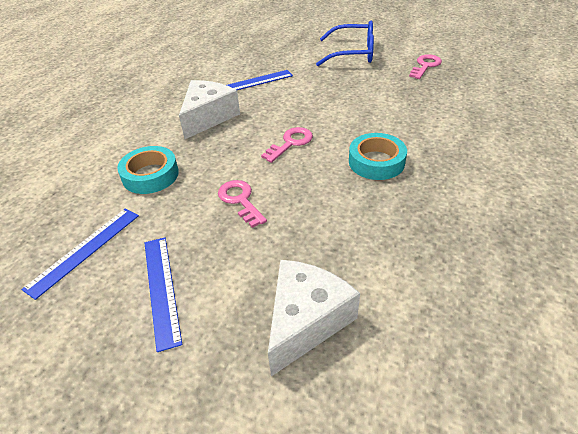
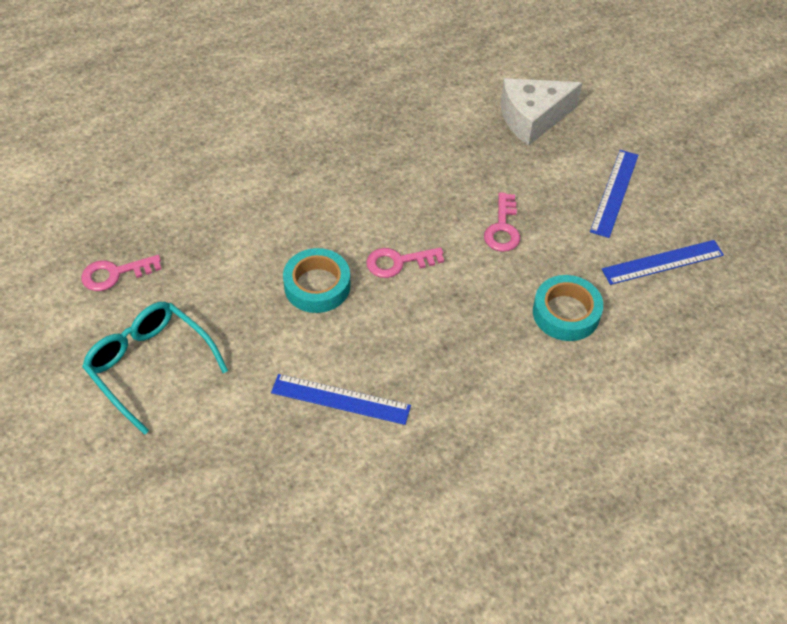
camera: 145 degrees left, 10 degrees up
(208, 117) = (447, 366): white cheese -> none
(353, 53) = (149, 365): blue glasses -> turquoise glasses
(376, 162) = (350, 190): turquoise tape -> turquoise tape (317, 286)

